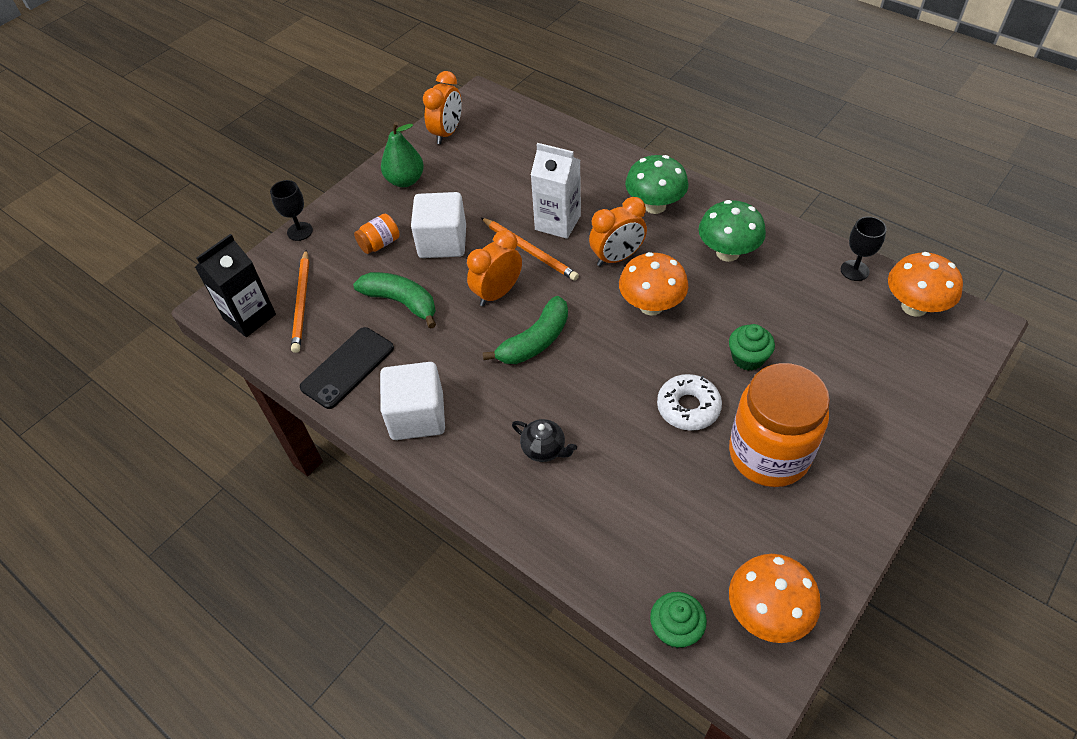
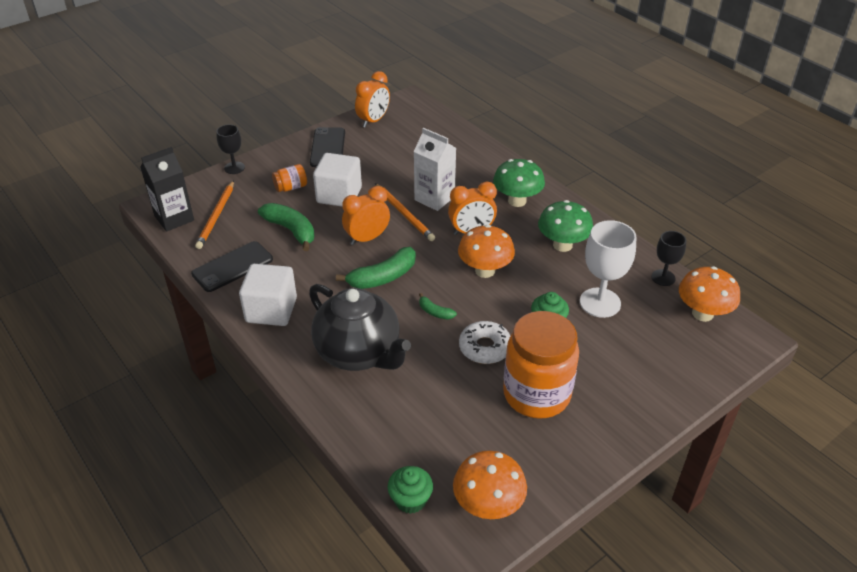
camera: 10 degrees right, 10 degrees down
(405, 180) = (328, 148): green pear -> black phone
(544, 449) = (359, 353): black teapot -> black teapot, size x2.38
(613, 374) = (435, 312): none -> green banana
(796, 318) = (600, 303): none -> white goblet

